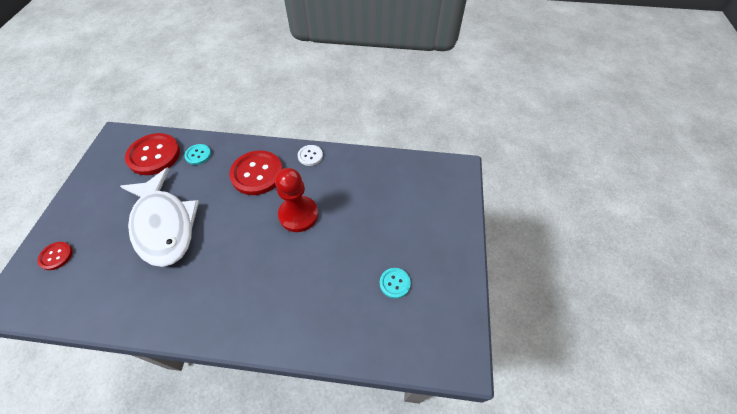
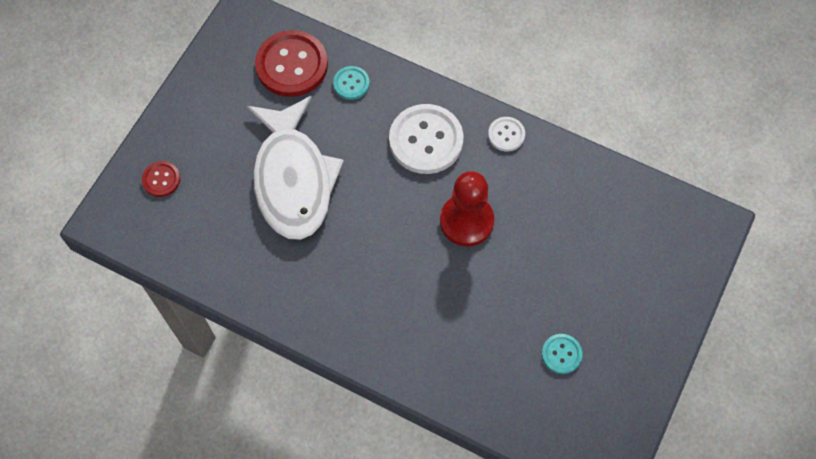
camera: 20 degrees right, 10 degrees up
(257, 174) = (426, 140): red button -> white button

